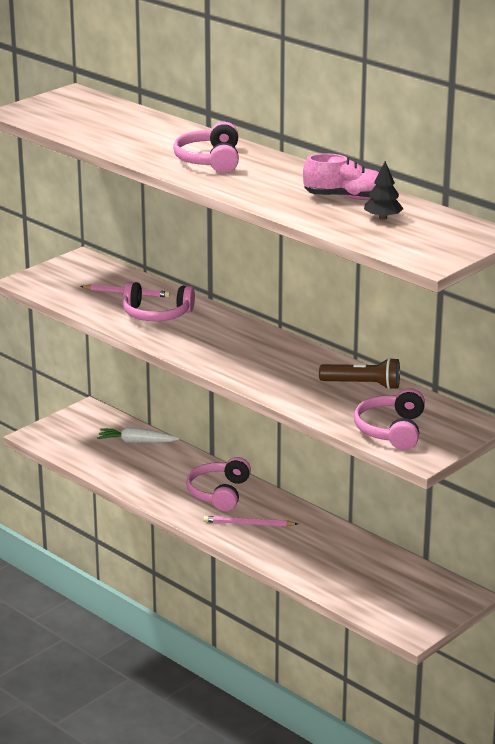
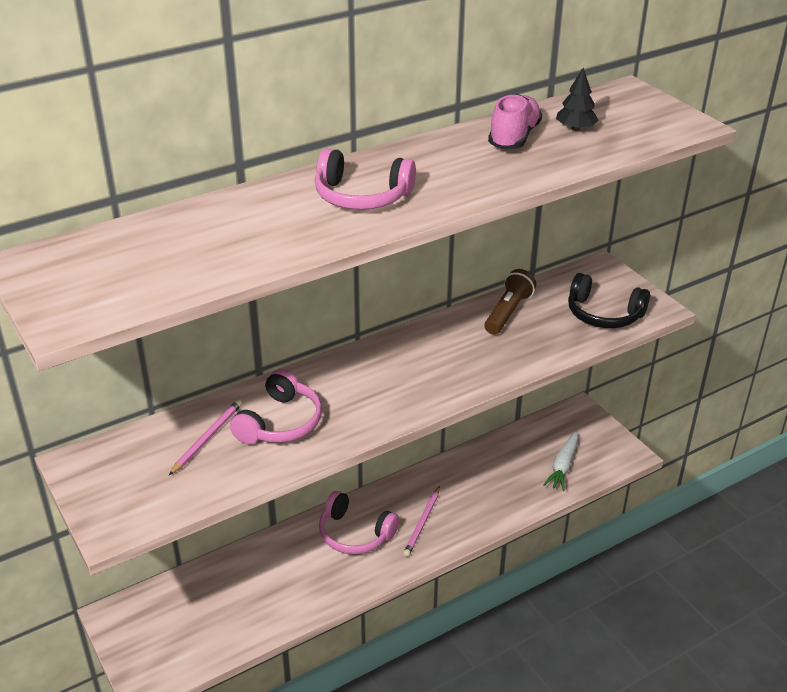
camera: 75 degrees left, 10 degrees up
(136, 442) = (214, 583): white carrot -> white carrot (563, 466)
(391, 430) = (603, 314): pink headphones -> black headphones

